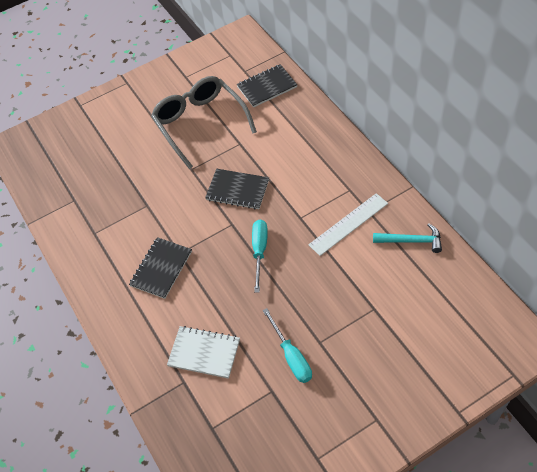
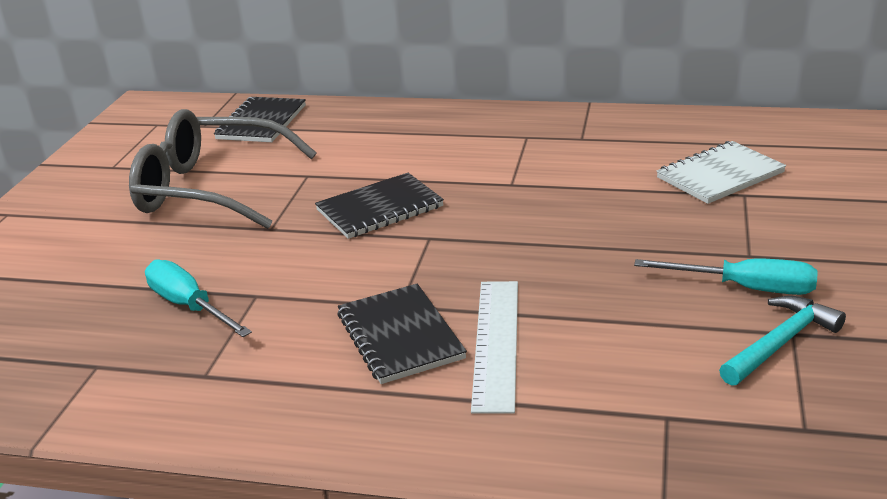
camera: 50 degrees left, 25 degrees down
(204, 353) = (633, 367): white notebook -> white notebook (720, 175)
(259, 251) = (515, 235): turquoise screwdriver -> turquoise screwdriver (189, 306)
(348, 224) = (578, 157): white ruler -> white ruler (496, 343)
(411, 241) = (671, 132): turquoise hammer -> turquoise hammer (781, 343)

